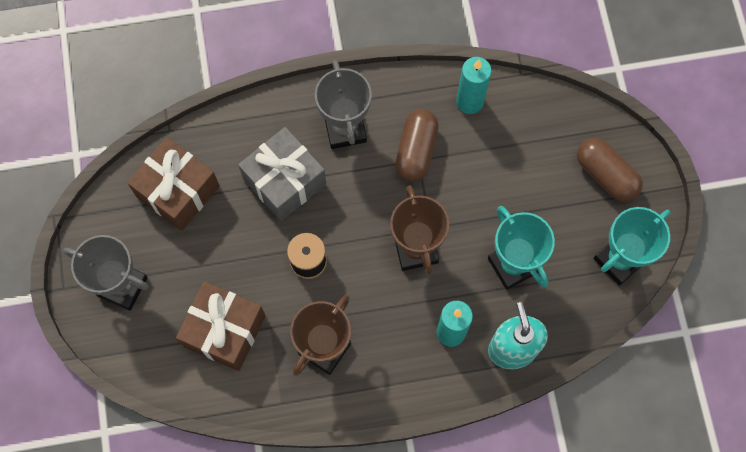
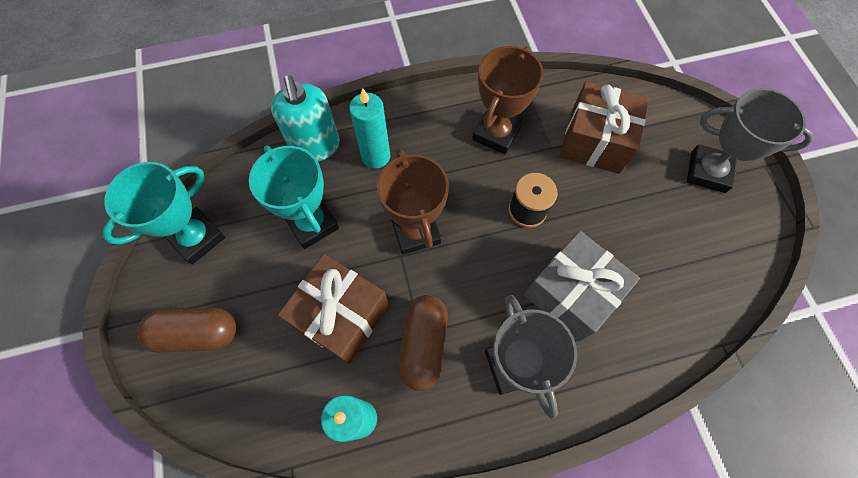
camera: 175 degrees right, 5 degrees down
(178, 191) = (687, 272): brown gift -> brown gift (341, 315)
(606, 175) = (197, 333): brown capsule -> brown capsule turned 45 degrees counterclockwise

